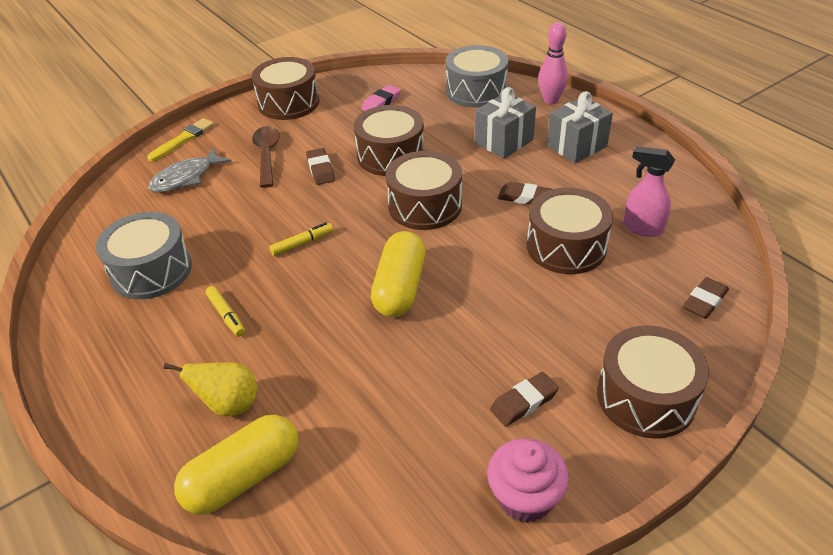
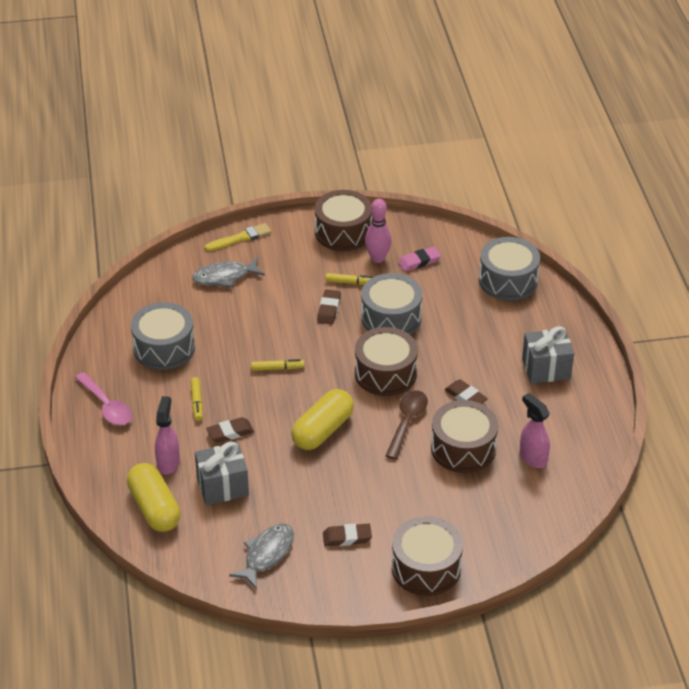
camera: 25 degrees right, 0 degrees up
(106, 366) = (106, 406): none -> pink spoon
(229, 405) = (168, 462): yellow pear -> pink spray bottle
(243, 477) = (154, 508): yellow capsule -> yellow capsule turned 75 degrees clockwise
(267, 155) = (296, 279): brown spoon -> brown spoon (407, 422)
(326, 140) = (350, 282): none -> yellow marker
(391, 155) = (391, 318): brown drum -> grey drum
(440, 473) = (267, 554): none -> grey fish
(504, 141) = (490, 340): grey gift -> grey gift (222, 486)
(525, 498) = (305, 588): pink cupcake -> none
(550, 100) = (564, 315): pink bowling pin -> pink bowling pin (377, 258)
(704, 301) = (524, 527): brown eraser -> brown eraser (230, 432)

